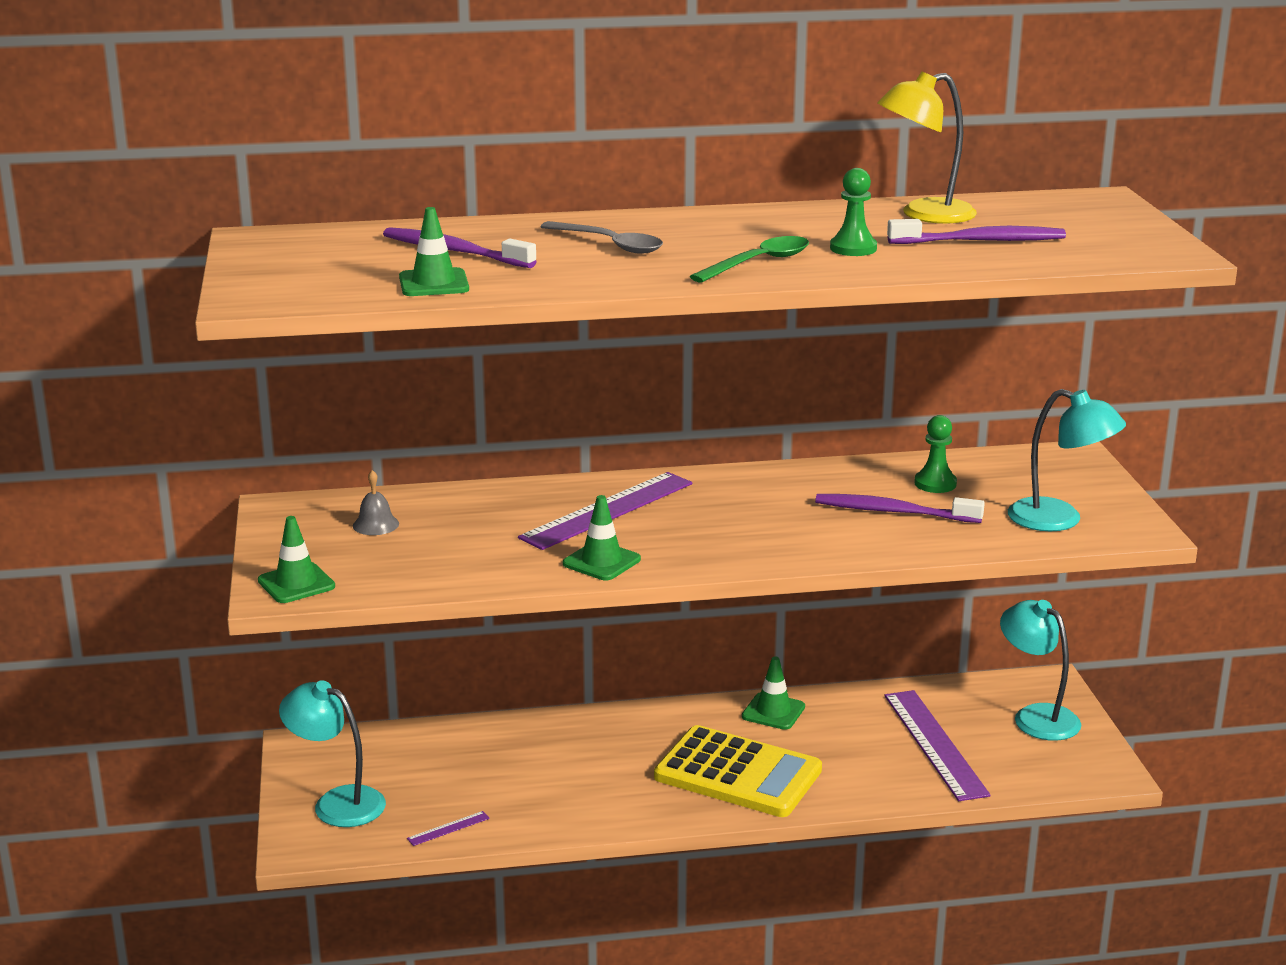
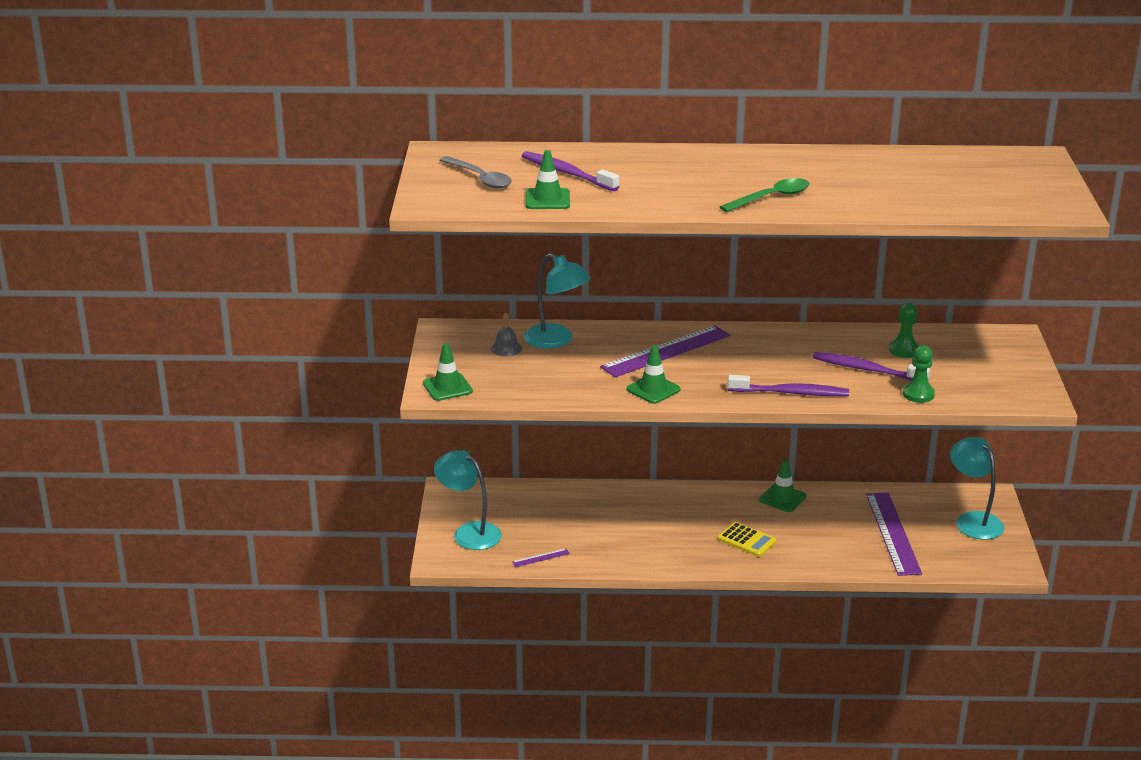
camera: 10 degrees right, 5 degrees up
(610, 245) = (674, 175): grey spoon -> grey spoon (480, 178)
(738, 774) = (746, 540): yellow calculator -> yellow calculator, size x0.49
(853, 248) = (841, 190): green pawn -> green pawn (918, 394)
(924, 214) = (903, 163): yellow lamp -> none
(980, 241) = (934, 189): purple toothbrush -> purple toothbrush (791, 393)
(1059, 520) = (984, 386): turquoise lamp -> turquoise lamp (556, 341)

